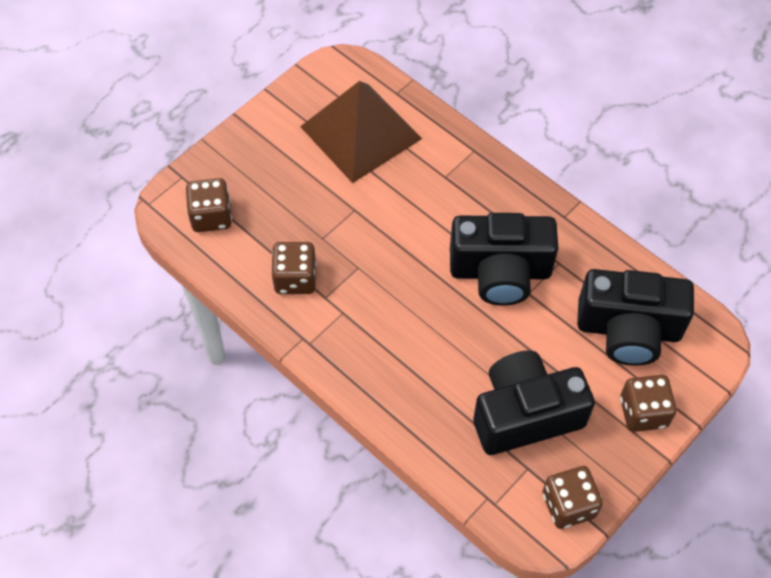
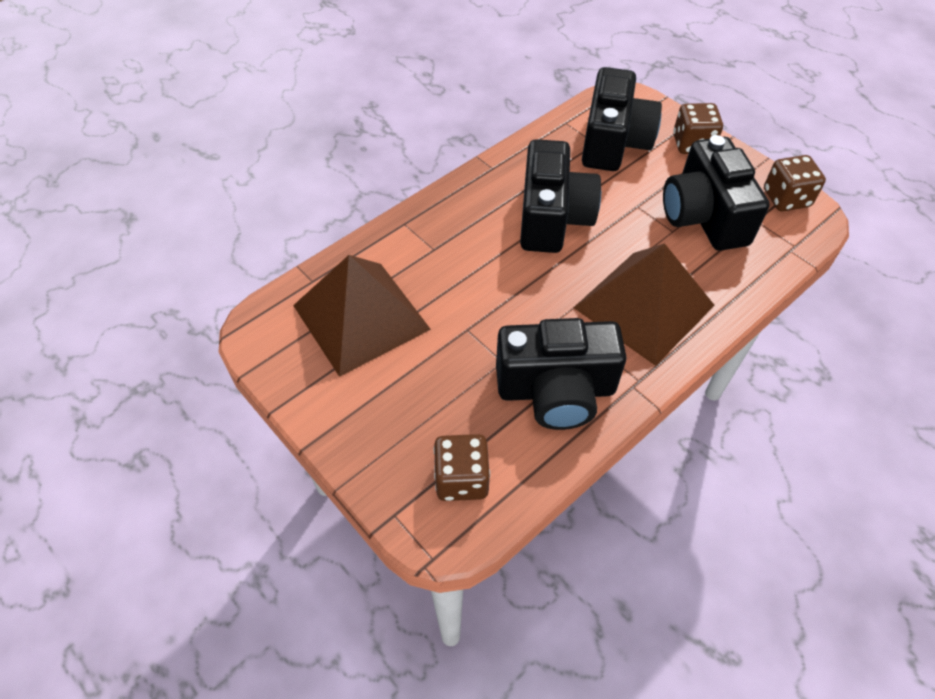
camera: 85 degrees left, 5 degrees down
(295, 278) = (556, 390): brown dice -> black camera
(394, 350) = (644, 306): none -> brown pyramid

